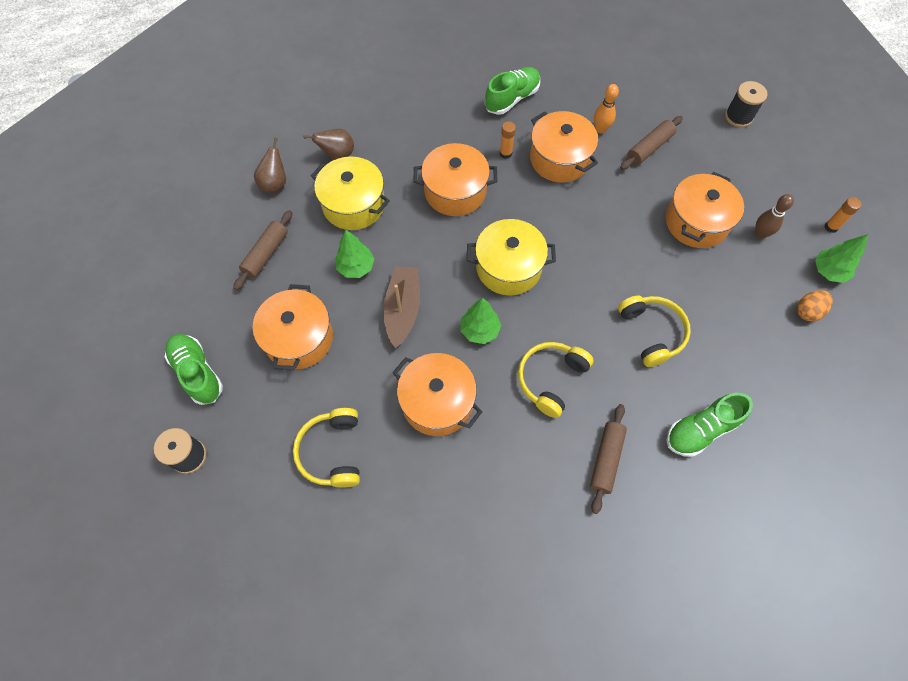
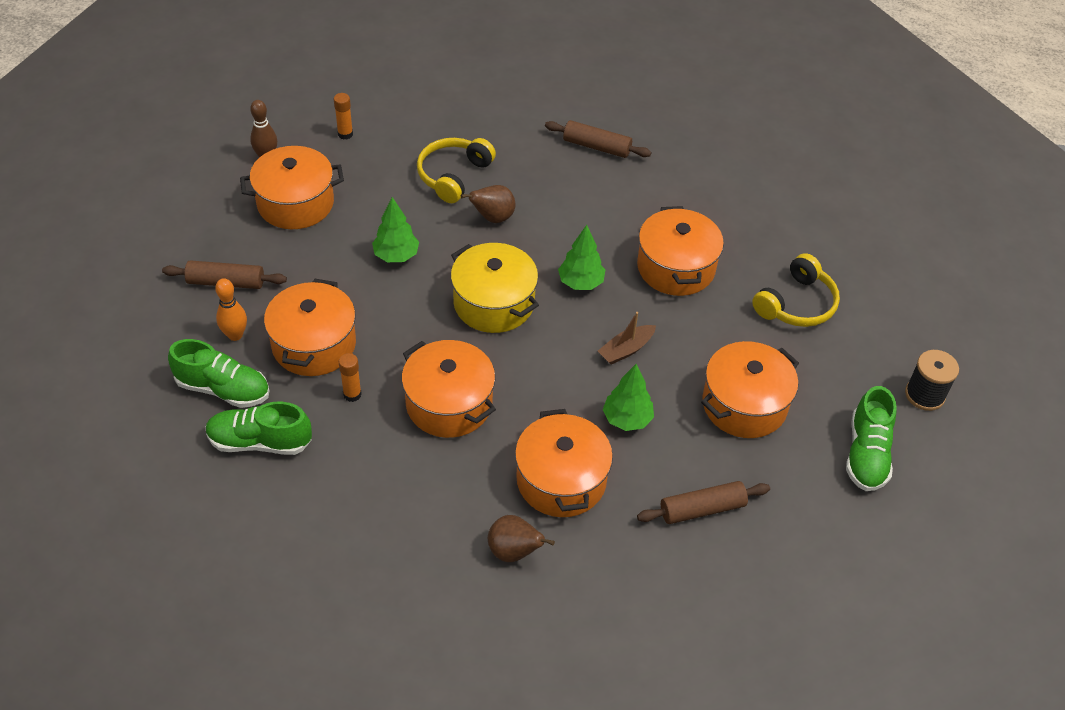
camera: 135 degrees left, 15 degrees down
(275, 183) = (617, 580): brown pear -> brown pear (492, 218)
(353, 205) = (561, 480): yellow pot -> orange pot
(402, 310) = (626, 350): brown boat -> brown boat, size x0.63
(551, 379) = (570, 211): yellow headphones -> none
(606, 459) = (596, 146): brown rolling pin -> brown rolling pin turned 45 degrees clockwise
(701, 430) = (510, 110): green shoe -> green shoe (223, 389)
(738, 117) = (110, 236): black spool -> none
(808, 311) = (327, 98): orange egg -> none
(828, 271) = (268, 102): green tree -> green tree (396, 256)
(831, 227) = (211, 118): orange glue stick -> orange glue stick (345, 134)

